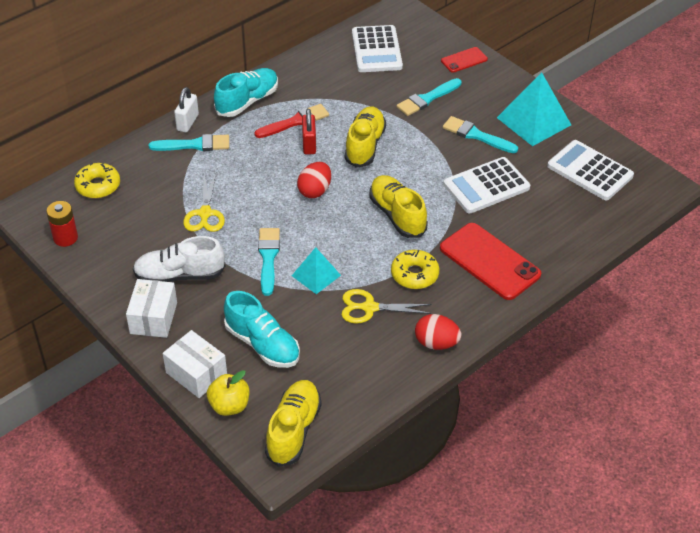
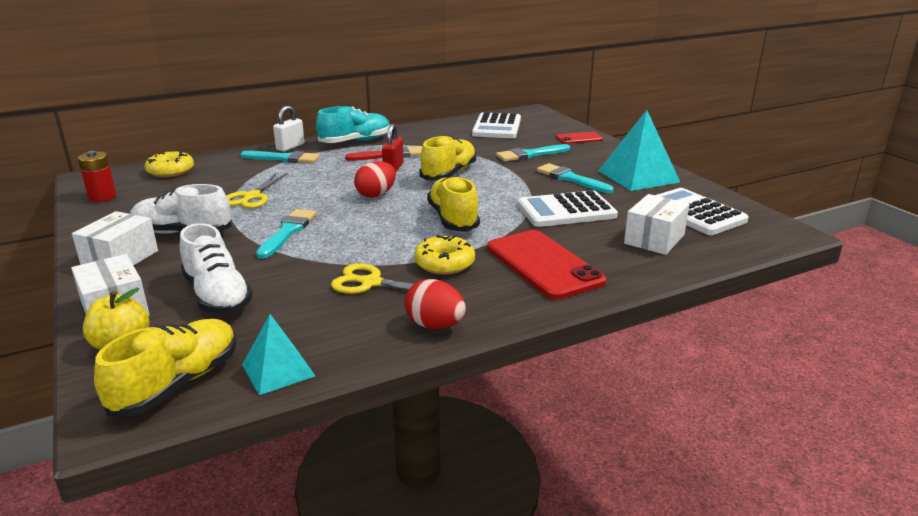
camera: 15 degrees right, 20 degrees down
(262, 344) = (217, 296): turquoise shoe -> white shoe
(316, 275) = (329, 250): turquoise pyramid -> turquoise pyramid (278, 370)
(565, 214) = (654, 239): none -> white box

